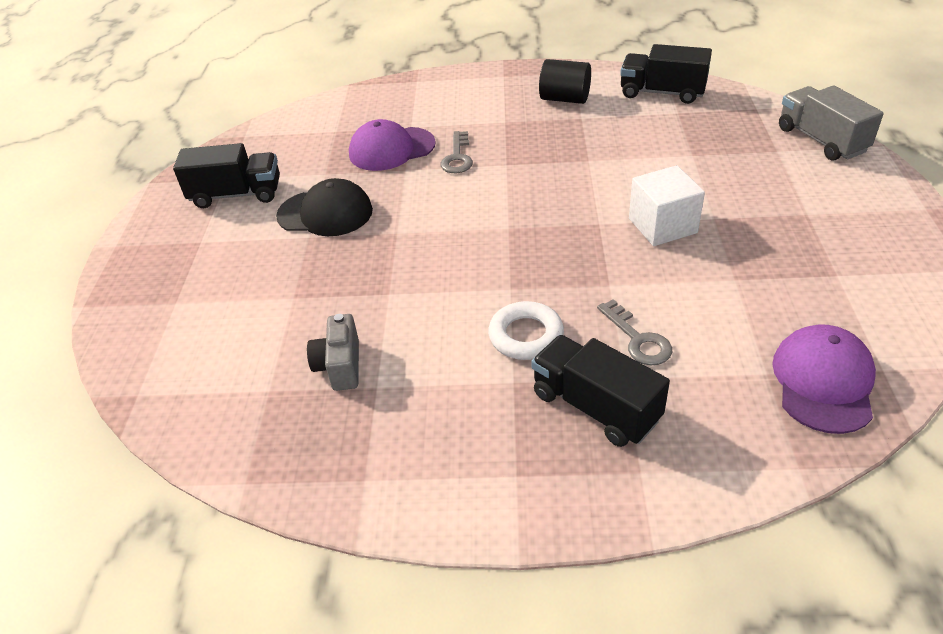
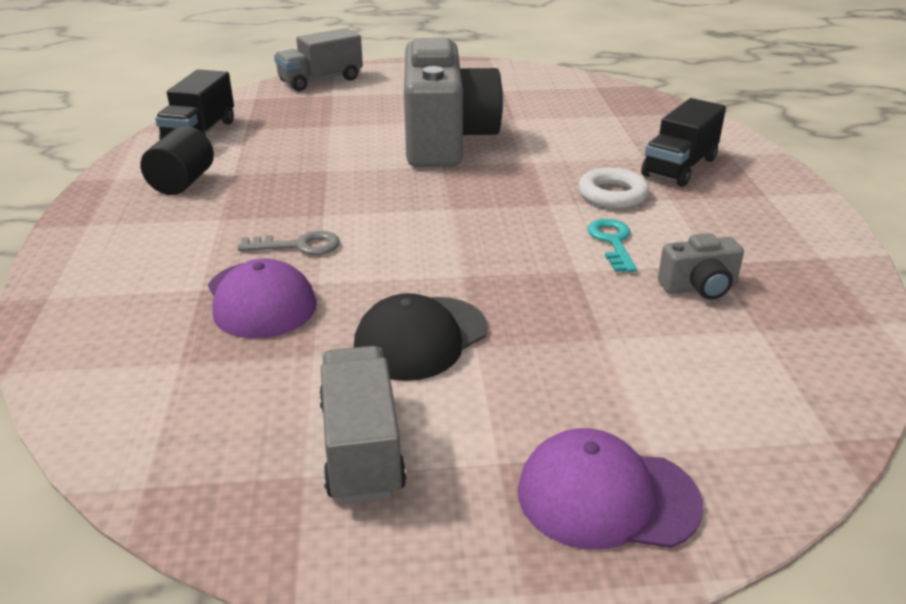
camera: 100 degrees left, 10 degrees down
(236, 194) = (361, 448): black truck -> grey truck
(325, 213) = (420, 338): black cap -> black cap turned 135 degrees counterclockwise
(429, 322) = (612, 242): none -> turquoise key
(637, 339) = (597, 152): grey key -> none
(662, 226) = (445, 140): white cube -> grey camera
(823, 381) = (615, 101): purple cap -> purple cap (606, 497)

